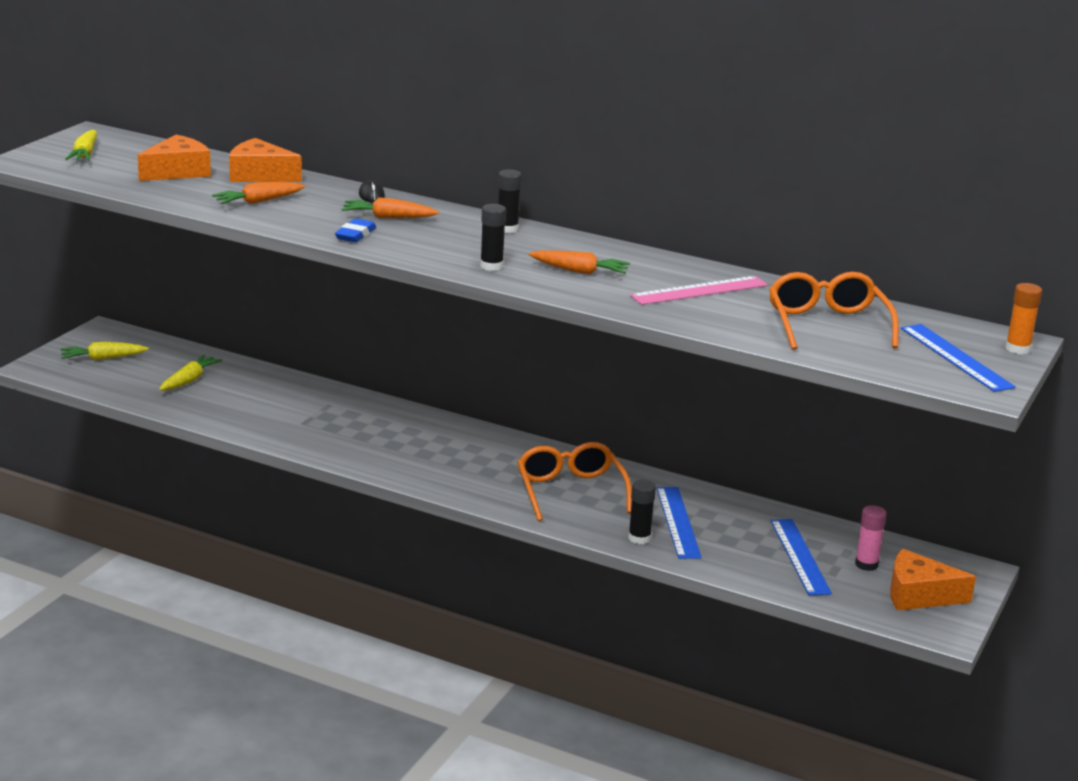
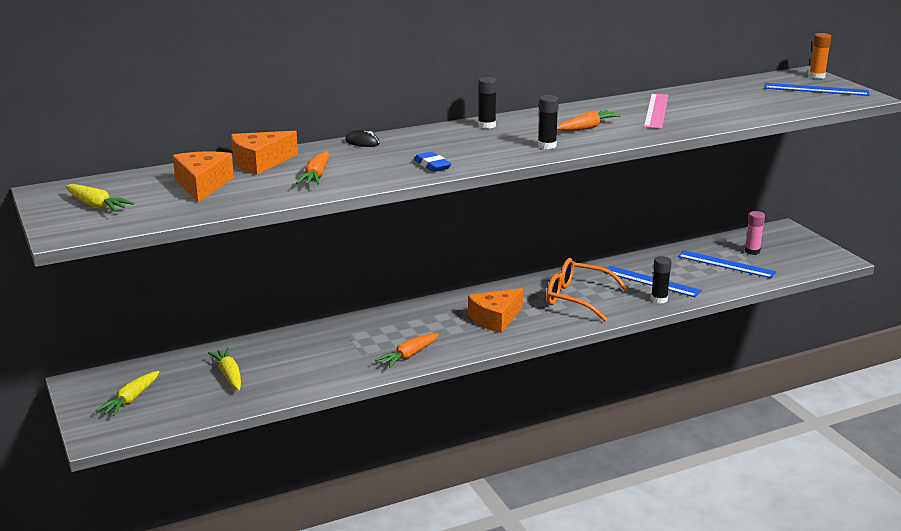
camera: 50 degrees left, 0 degrees up
(388, 217) = (413, 149): orange carrot -> orange carrot (408, 356)
(827, 324) = (741, 100): orange glasses -> none
(918, 595) = (796, 251): orange cheese -> orange cheese (495, 319)

